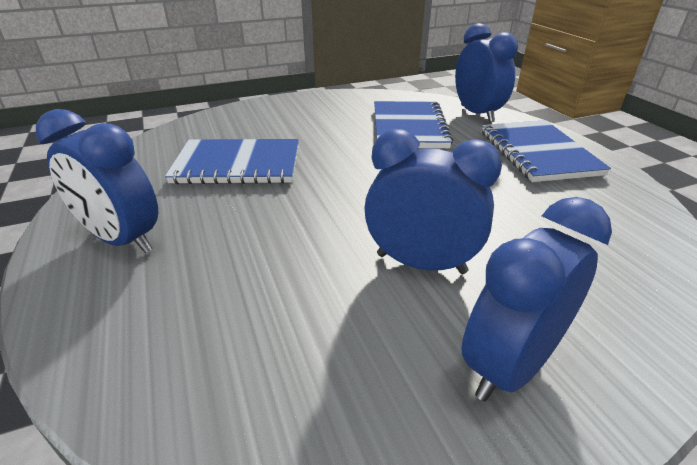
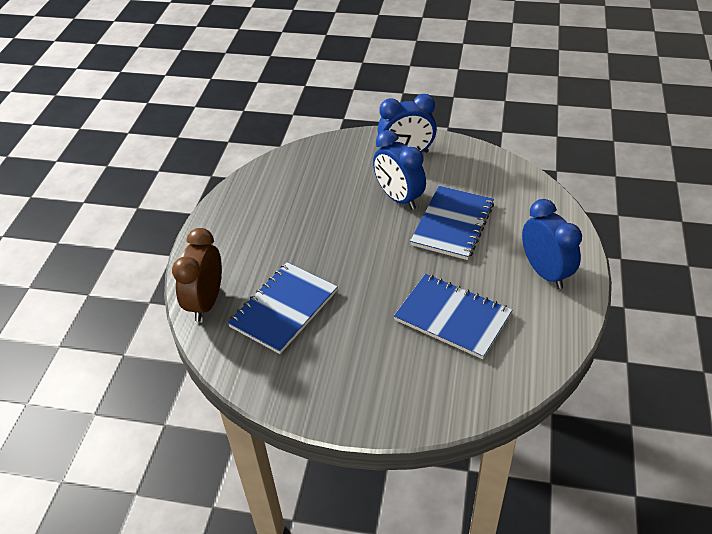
camera: 145 degrees left, 10 degrees up
(477, 113) = (206, 302): blue clock -> brown clock
(538, 153) = (236, 238): blue notebook -> blue notebook (452, 224)

